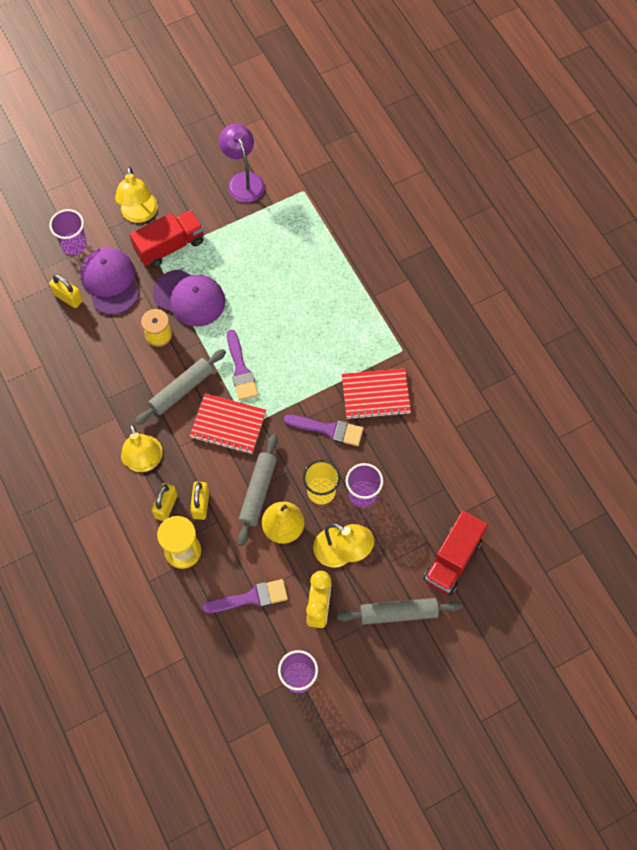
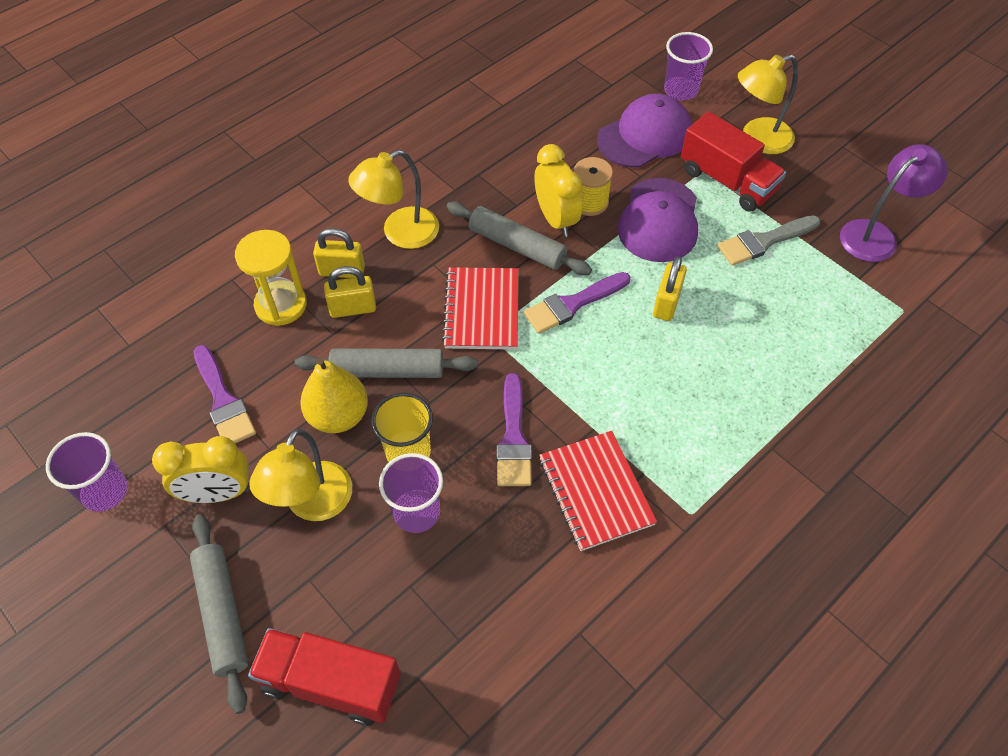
camera: 75 degrees right, 10 degrees down
(68, 297) = (604, 103): yellow padlock -> yellow padlock (666, 303)
(166, 360) = (556, 219): none -> yellow clock
(227, 244) = (764, 241): none -> grey brush

